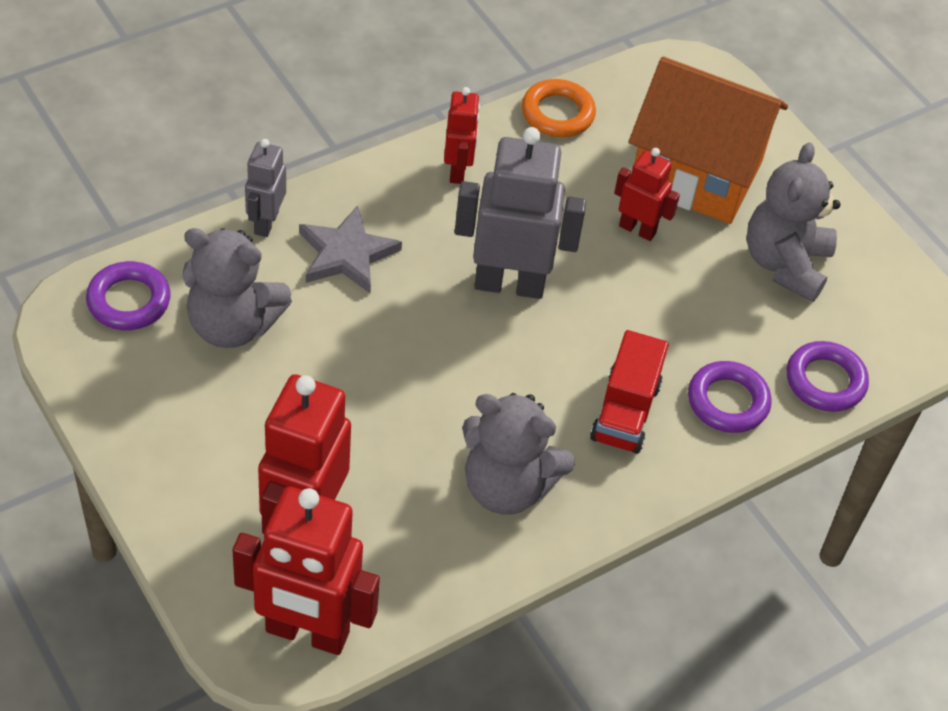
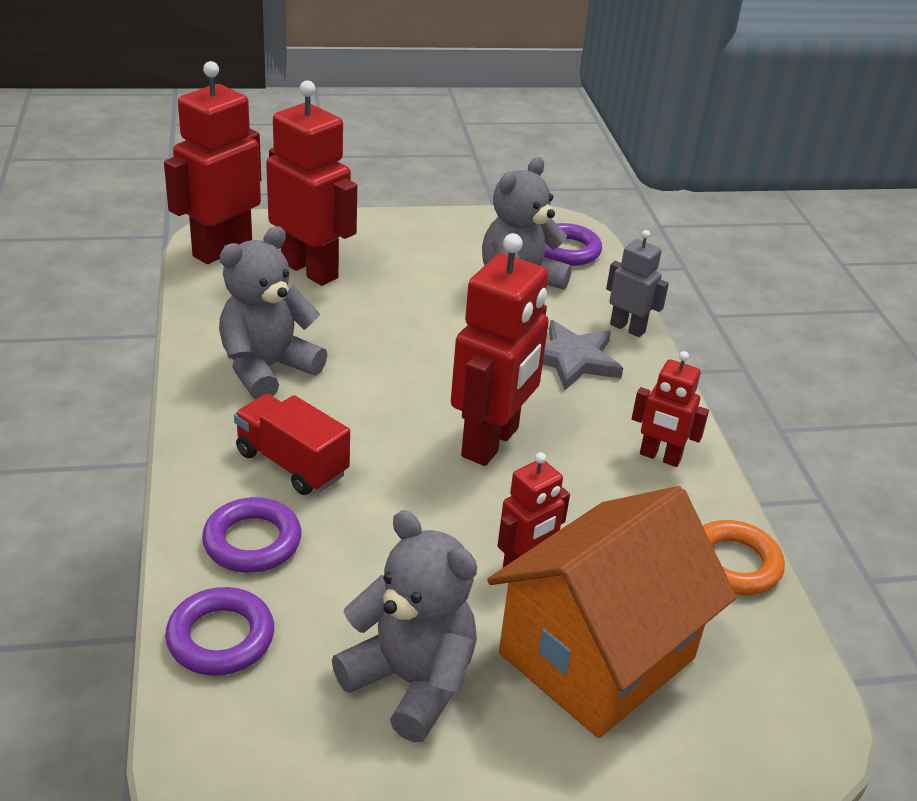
camera: 115 degrees right, 15 degrees down
(509, 284) = (491, 442): grey robot -> red robot

